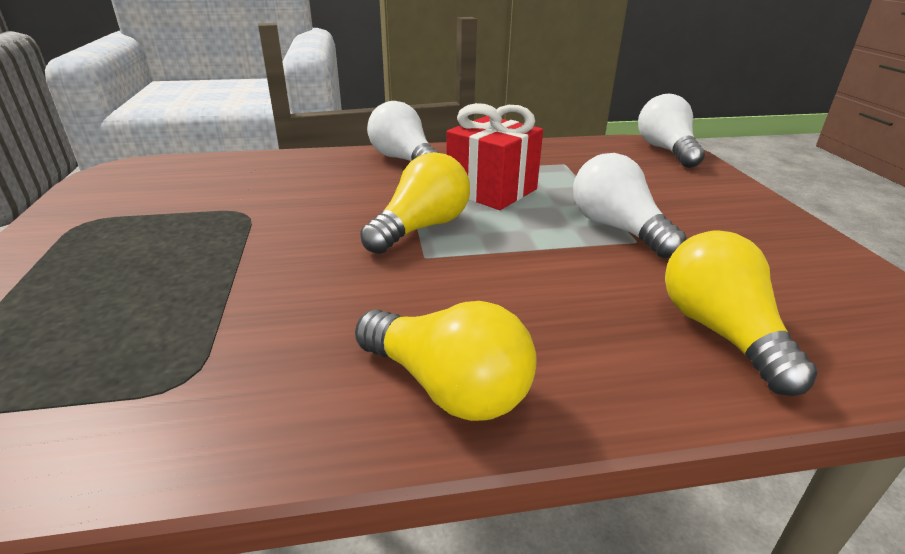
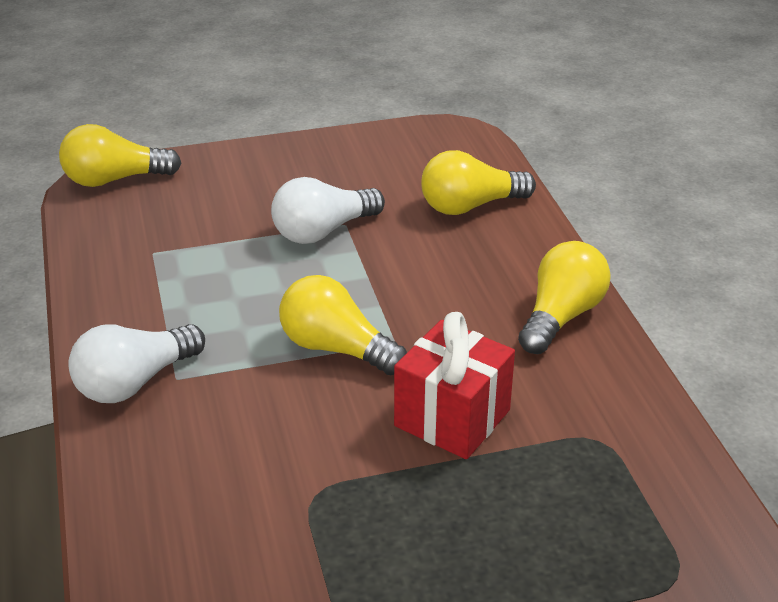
camera: 95 degrees left, 5 degrees up
(491, 190) = (238, 305): red gift -> red gift (452, 418)
(666, 150) = (115, 179): white light bulb -> yellow light bulb

